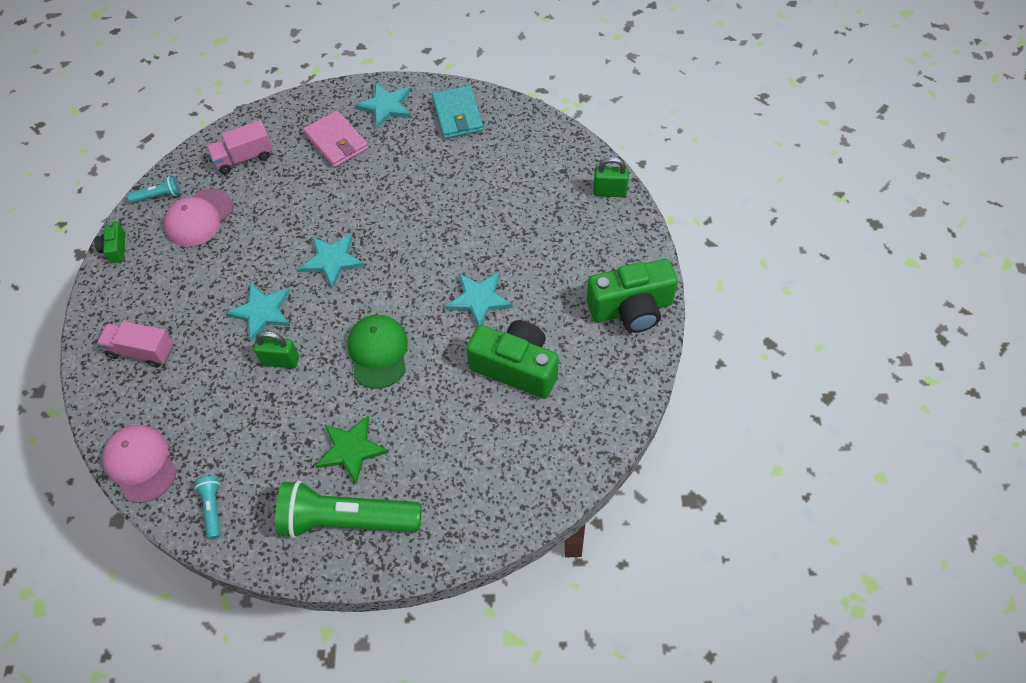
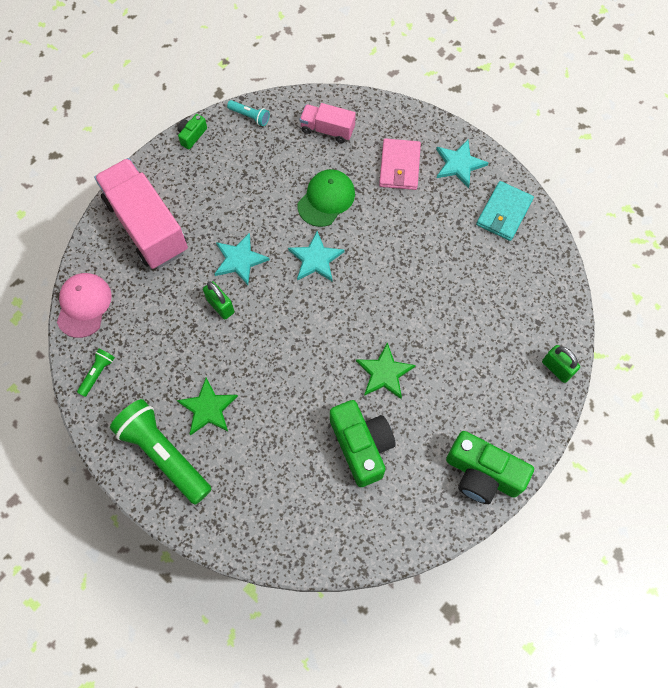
camera: 40 degrees right, 10 degrees up
(141, 351) = (147, 226): pink truck -> pink truck, size x1.96
(199, 218) = (260, 154): pink cap -> none
(213, 508) = (97, 373): turquoise flashlight -> green flashlight
(378, 352) = (284, 354): green cap -> green cap (326, 199)
(479, 299) = (384, 373): turquoise star -> green star

